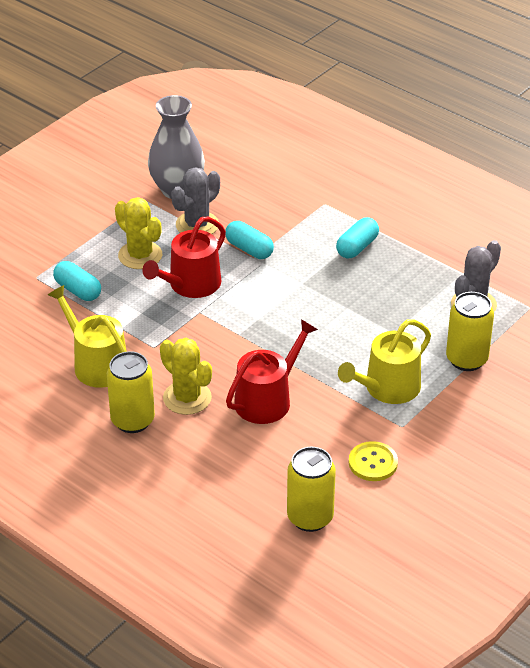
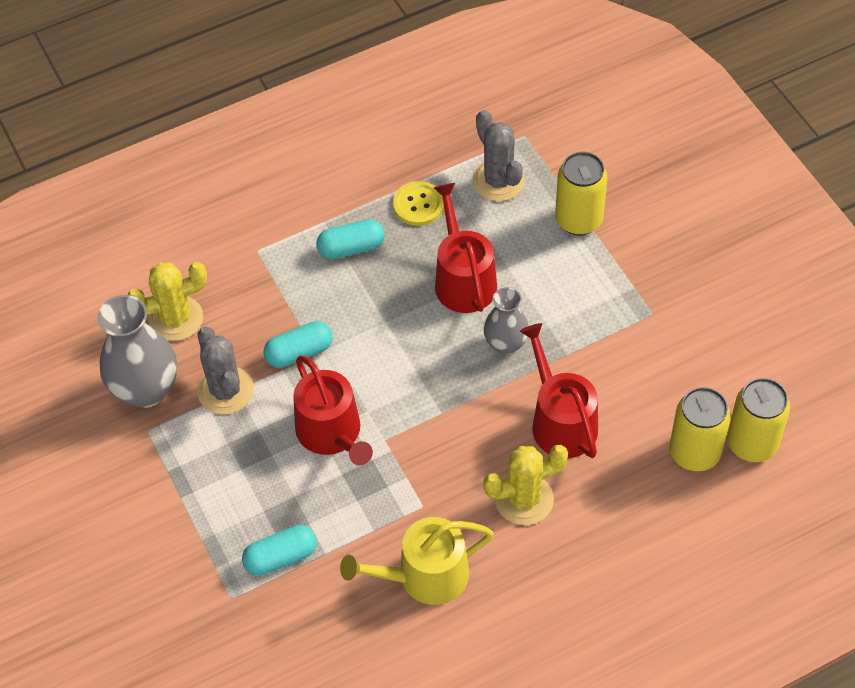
camera: 65 degrees left, 15 degrees up
(132, 420) = (537, 567): yellow can -> yellow can (694, 453)
(140, 255) = (250, 469): yellow cactus -> yellow cactus (176, 318)
(321, 351) = (505, 344): none -> grey vase
(357, 247) = (351, 248): turquoise capsule -> turquoise capsule turned 75 degrees counterclockwise
(366, 312) = (463, 279): none -> red watering can
(373, 463) = (695, 359): yellow button -> yellow button (418, 205)
(387, 388) = (591, 305): yellow watering can -> none

